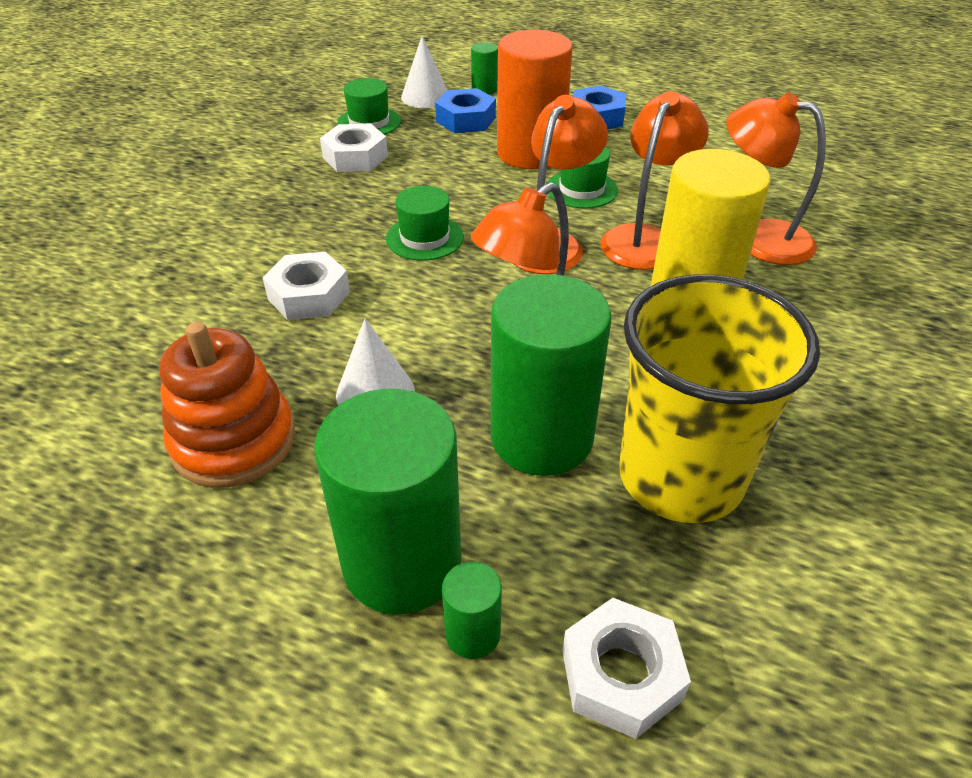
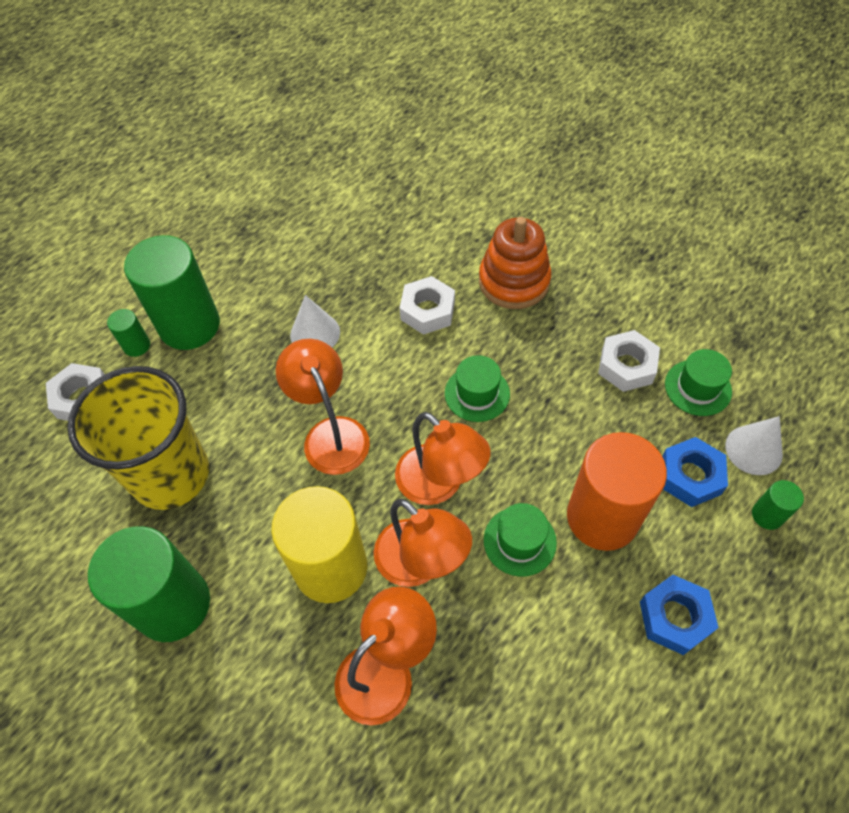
camera: 110 degrees right, 15 degrees up
(234, 441) = (307, 264): orange stacking toy -> orange stacking toy (514, 281)
(541, 437) = (237, 410): green cylinder -> green cylinder (173, 604)

